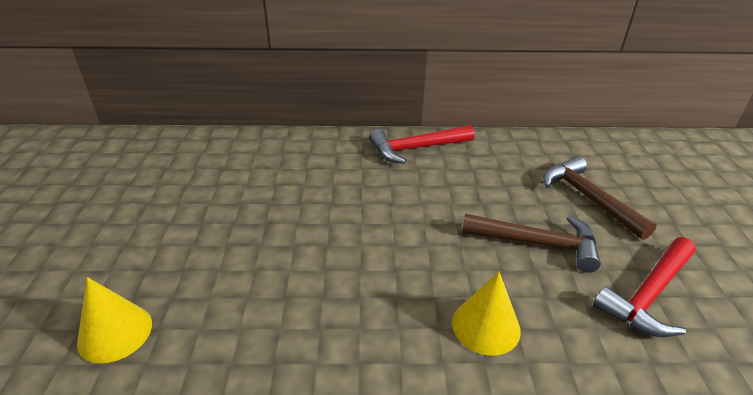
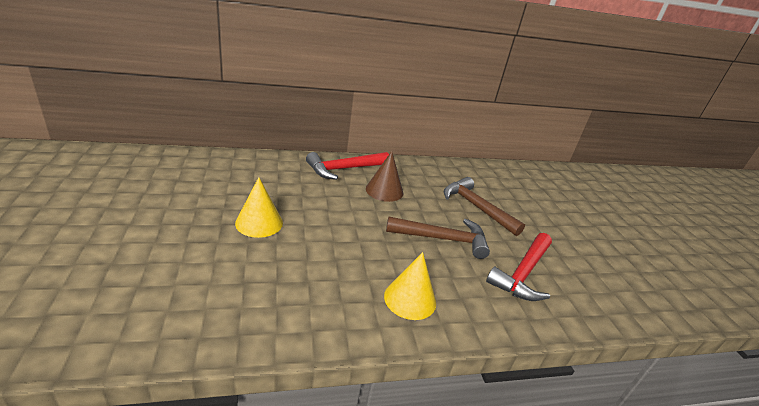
camera: 15 degrees left, 5 degrees down
(115, 332) = (84, 317): yellow cone -> yellow cone (259, 223)
(464, 176) = (384, 190): none -> brown cone

